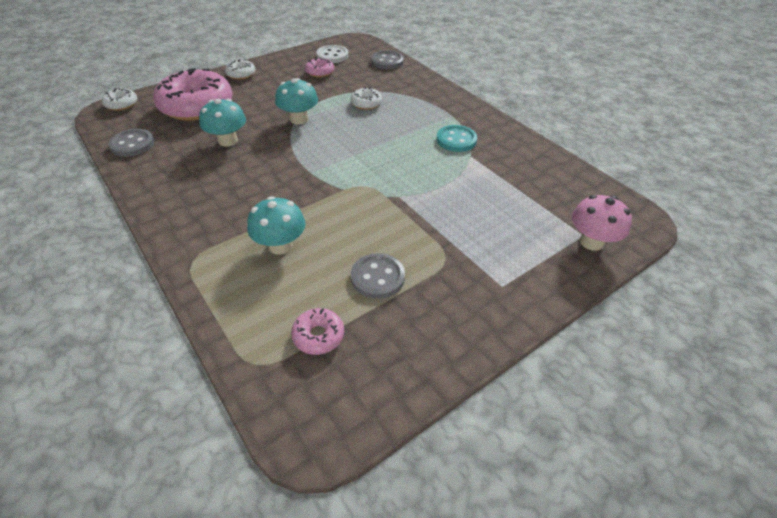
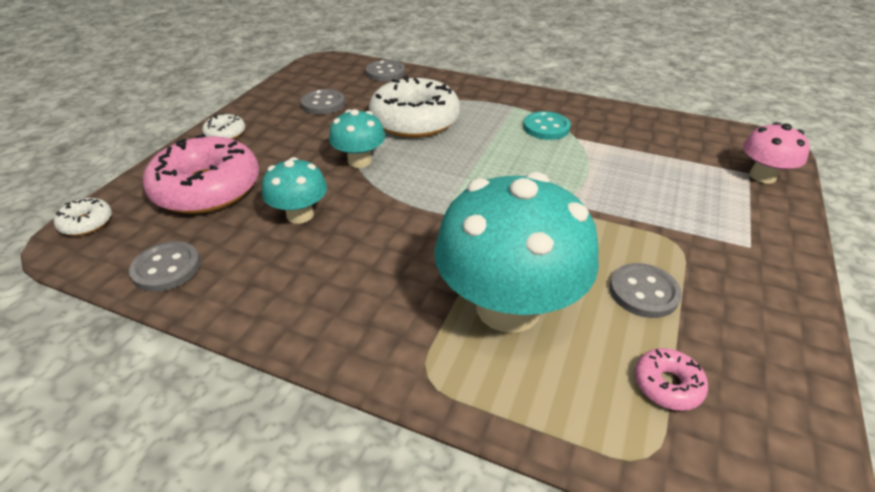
camera: 30 degrees left, 5 degrees down
(280, 245) = (508, 307): turquoise mushroom -> turquoise mushroom, size x1.99
(320, 72) = (323, 104): pink donut -> grey button
(332, 55) = (317, 83): white button -> none
(366, 103) = (415, 120): white donut -> white donut, size x2.29

